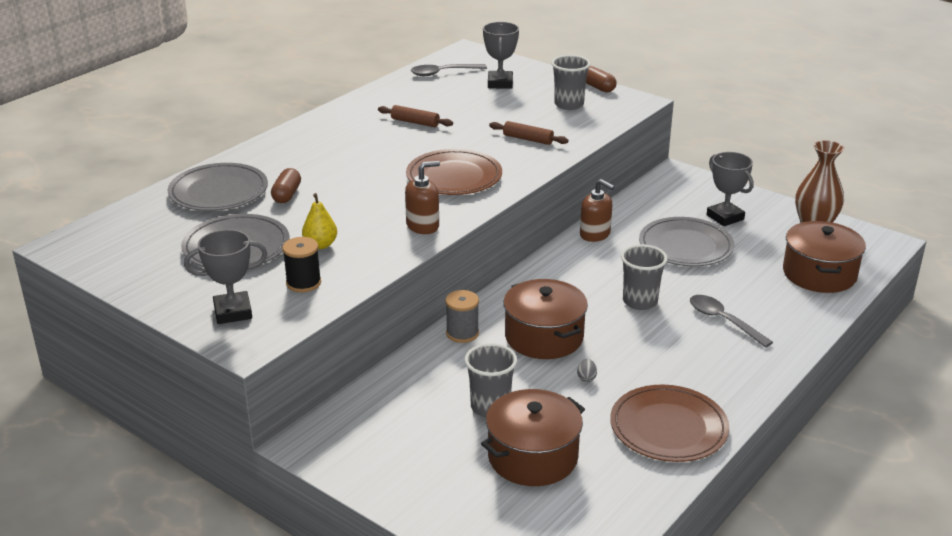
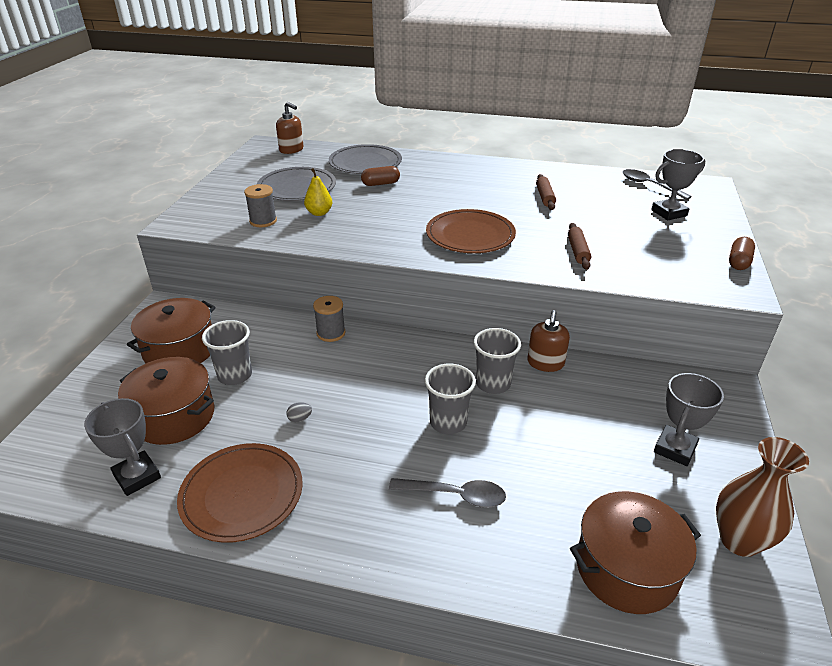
camera: 65 degrees right, 5 degrees up
(233, 312) = (214, 209): grey trophy -> grey trophy (137, 476)
(303, 283) = (263, 221): black spool -> grey spool
(423, 226) = (377, 243): brown soap dispenser -> brown soap dispenser (291, 150)
(544, 337) = (350, 377): brown pot -> brown pot (179, 350)
(569, 104) = (676, 255): grey cup -> grey cup (493, 384)
(686, 246) = (581, 431): grey plate -> none
(723, 321) = (455, 495): grey spoon -> grey spoon turned 75 degrees clockwise

